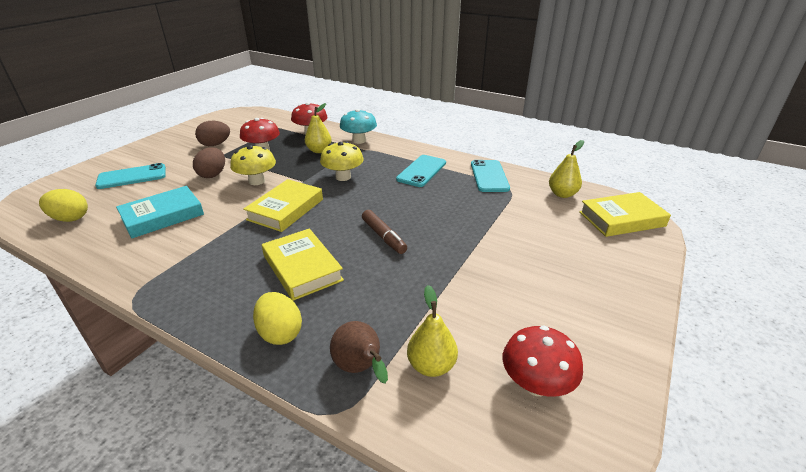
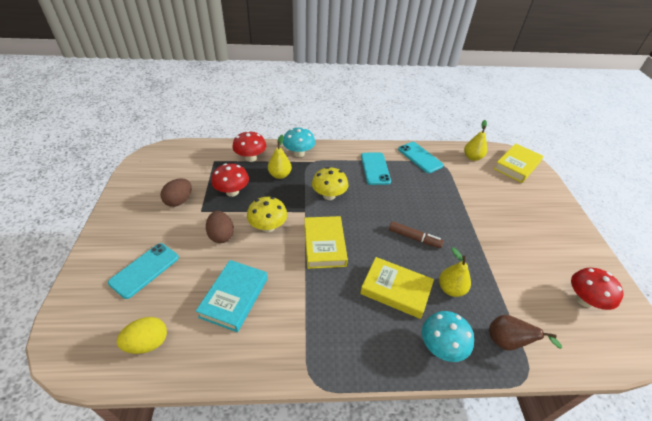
camera: 35 degrees left, 10 degrees up
(280, 333) = (441, 346): yellow egg -> turquoise mushroom
(431, 366) = (535, 318): yellow pear -> yellow pear (451, 289)

